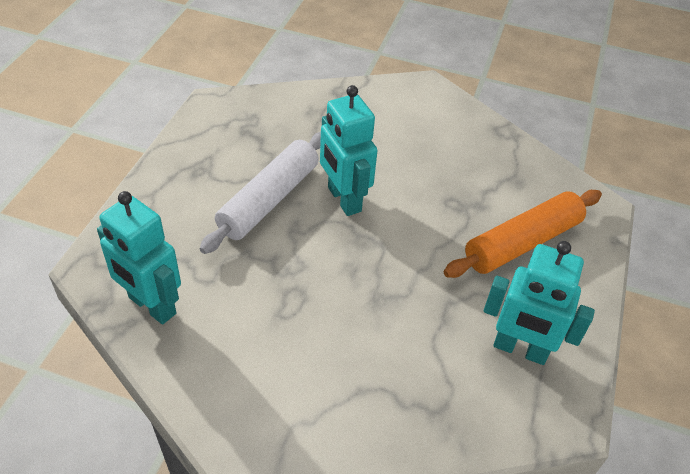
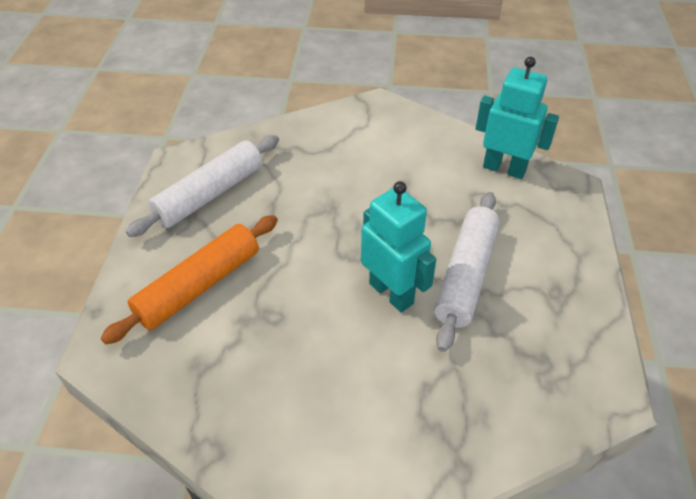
camera: 170 degrees right, 0 degrees up
(520, 349) = (210, 194): turquoise robot -> white rolling pin

